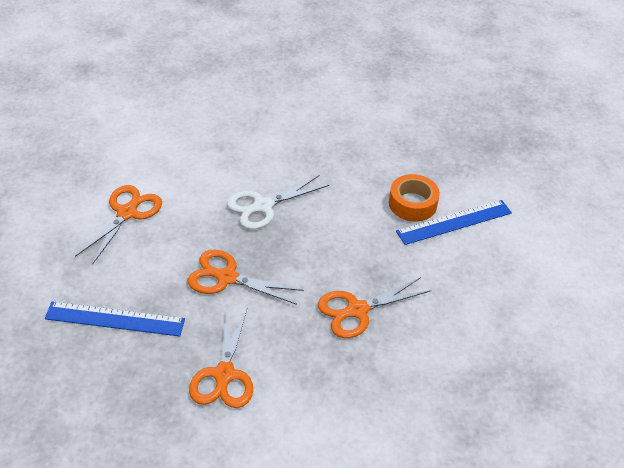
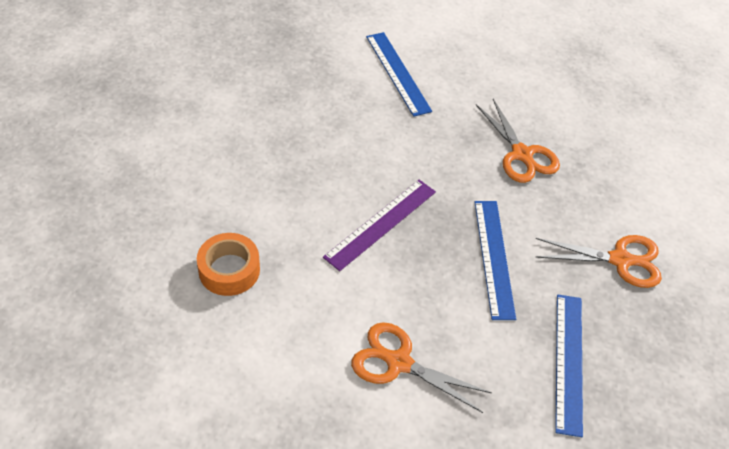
camera: 90 degrees left, 5 degrees up
(227, 277) = (493, 258): orange scissors -> blue ruler
(263, 206) = (380, 223): white scissors -> purple ruler
(412, 204) = (372, 99): orange tape -> orange tape (229, 270)

